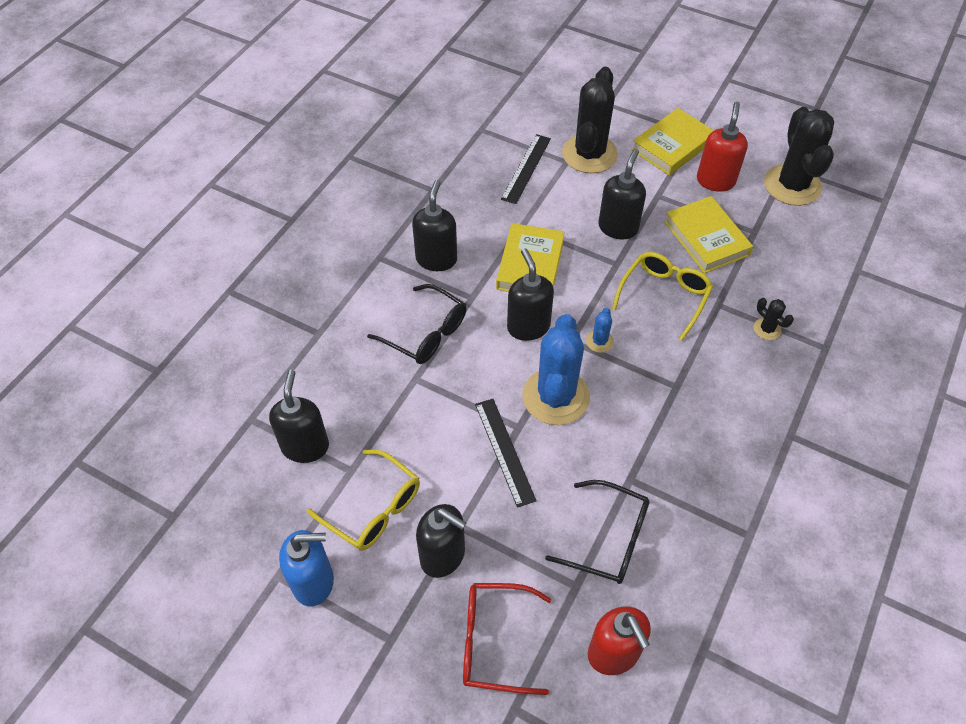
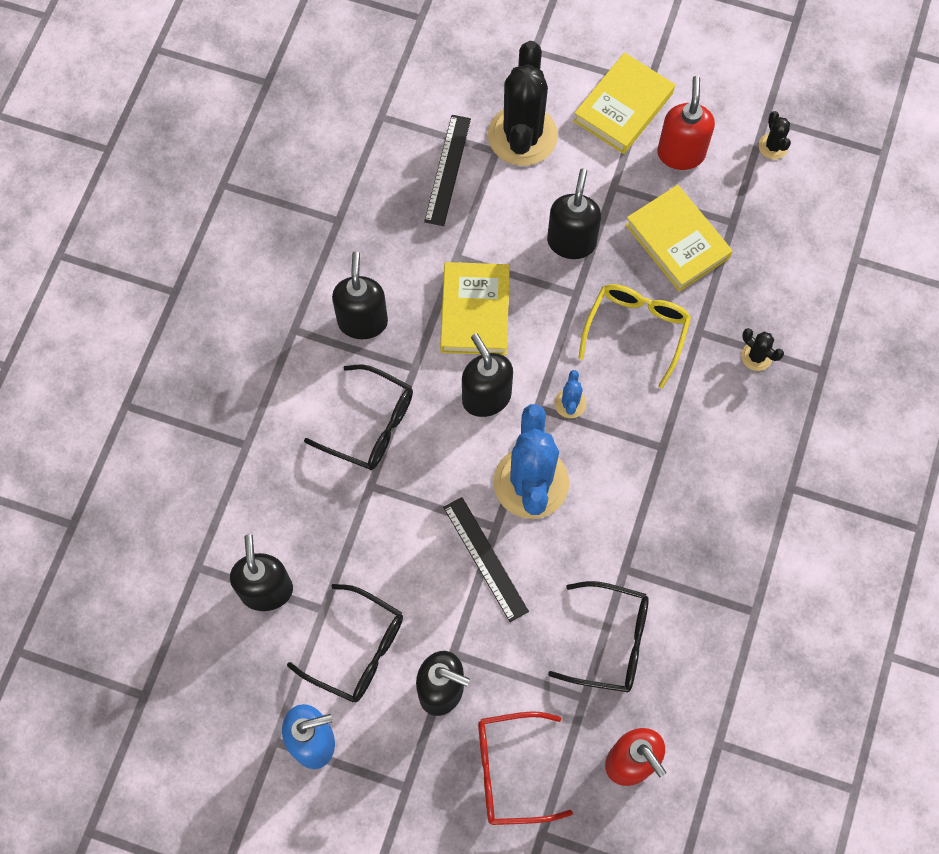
camera: 10 degrees left, 15 degrees up
(373, 508) = (357, 649): yellow glasses -> black glasses
(792, 185) = (773, 146): black cactus -> black cactus, size x0.43

